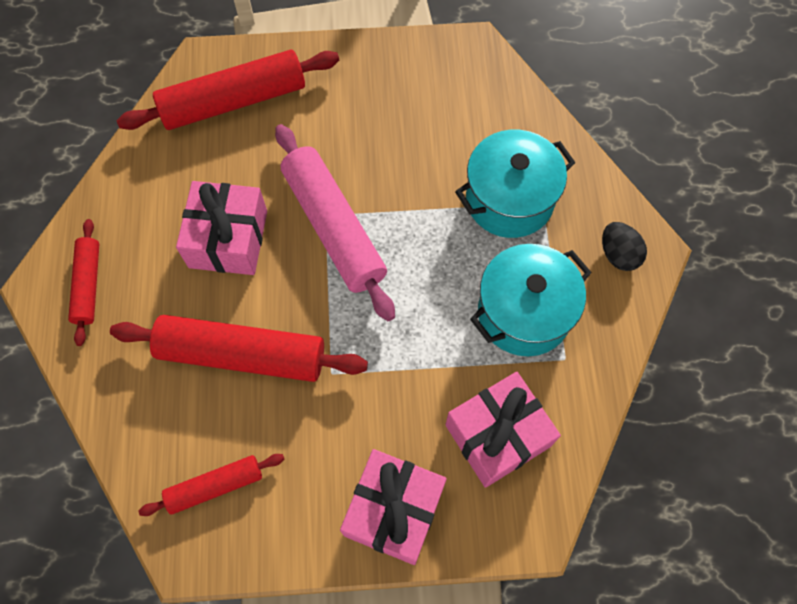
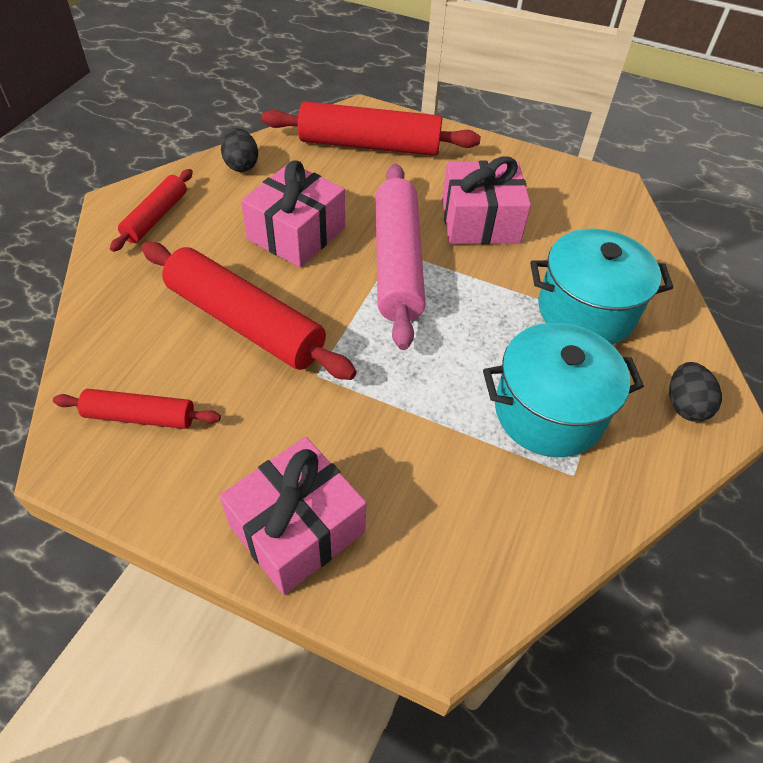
camera: 25 degrees right, 15 degrees down
(128, 184) = (241, 165): none -> black egg
(497, 435) = (455, 512): pink gift -> pink gift (480, 221)

